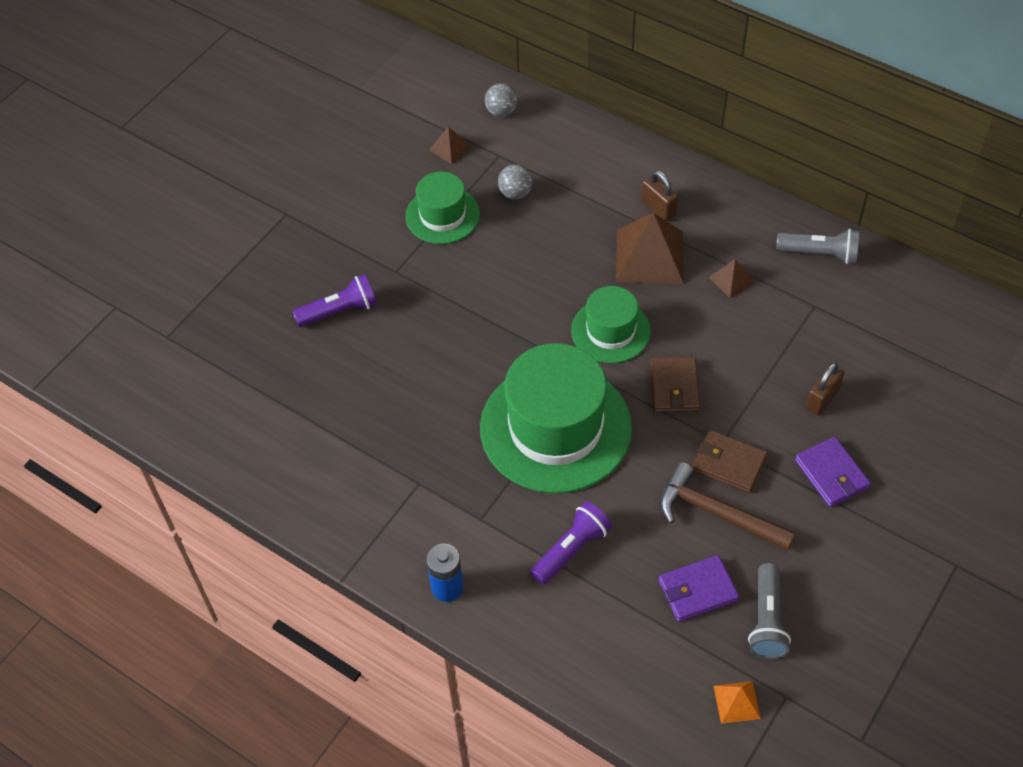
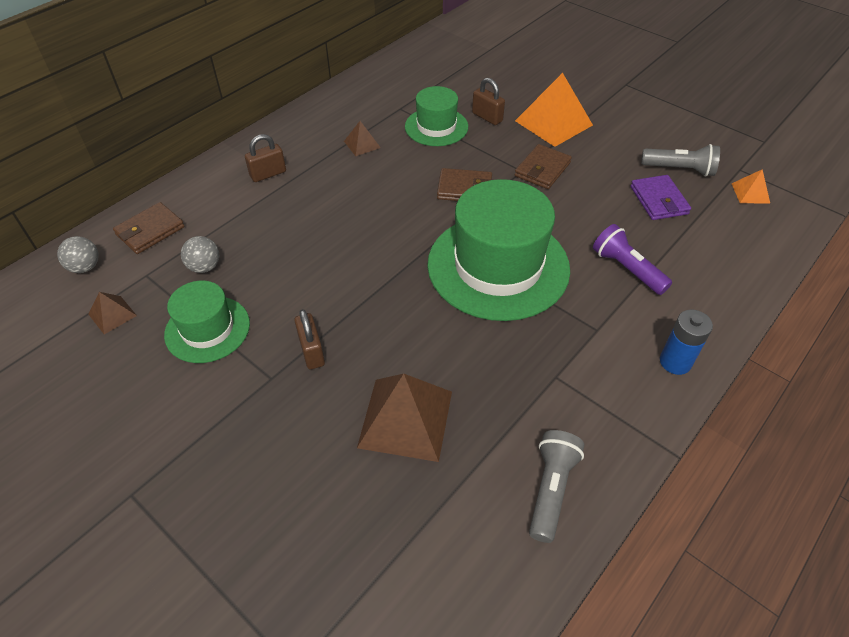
camera: 85 degrees left, 5 degrees down
(340, 311) = (312, 437): purple flashlight -> none
(426, 293) = (312, 351): none -> brown padlock
(555, 140) = (150, 231): none -> brown wallet
(610, 331) = (397, 219): green hat -> green hat (436, 127)
(649, 256) = (321, 186): brown pyramid -> brown pyramid (406, 419)
(717, 513) = (588, 181): brown hammer -> none
(820, 254) = (351, 98): grey flashlight -> grey flashlight (551, 489)
(831, 474) = (553, 123): purple wallet -> orange pyramid

